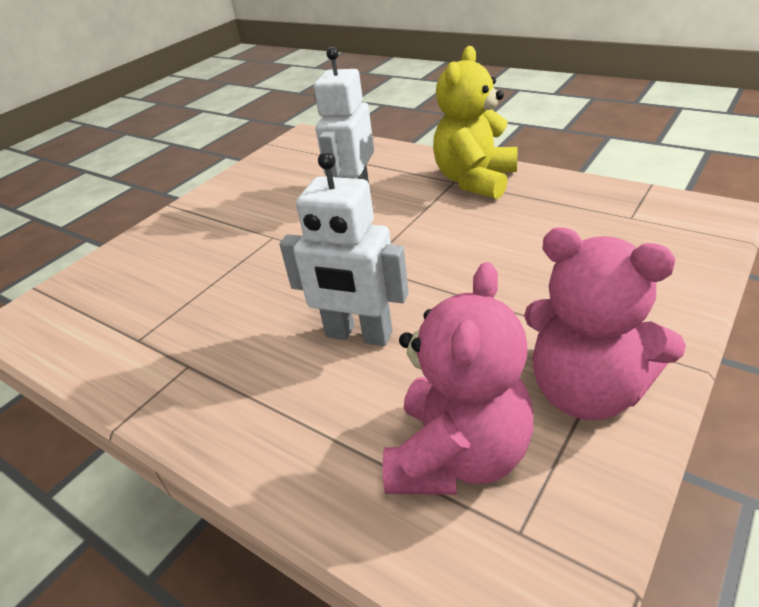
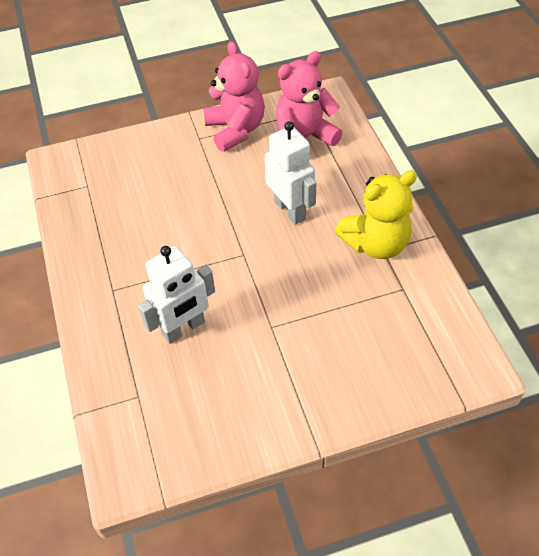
camera: 145 degrees left, 15 degrees up
(475, 180) = (102, 278): yellow teddy bear -> yellow teddy bear (376, 243)

